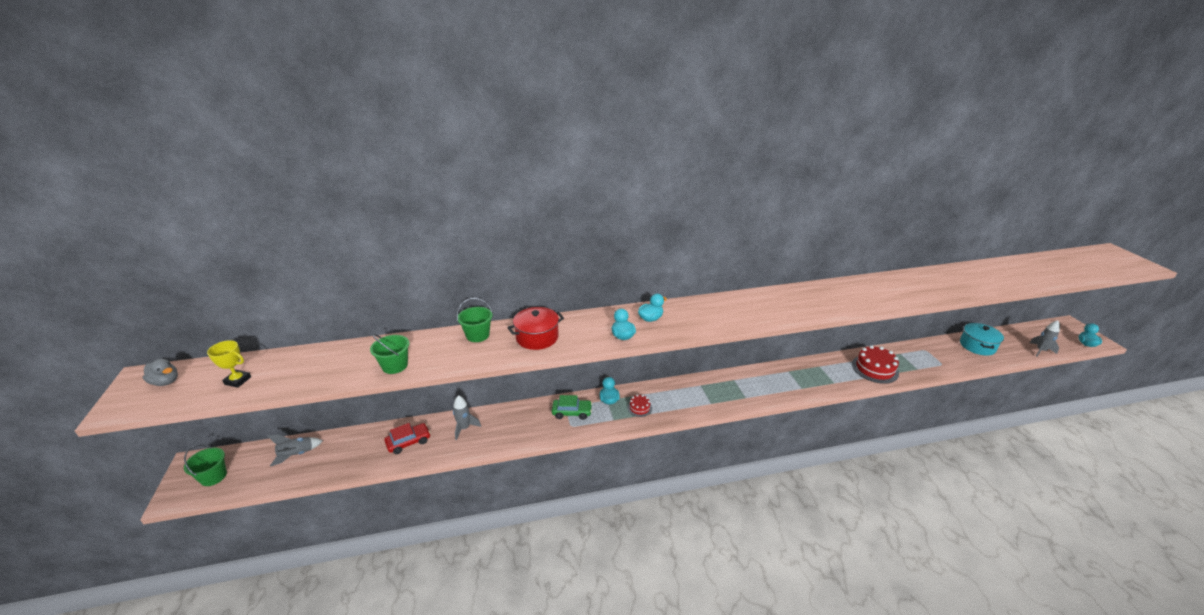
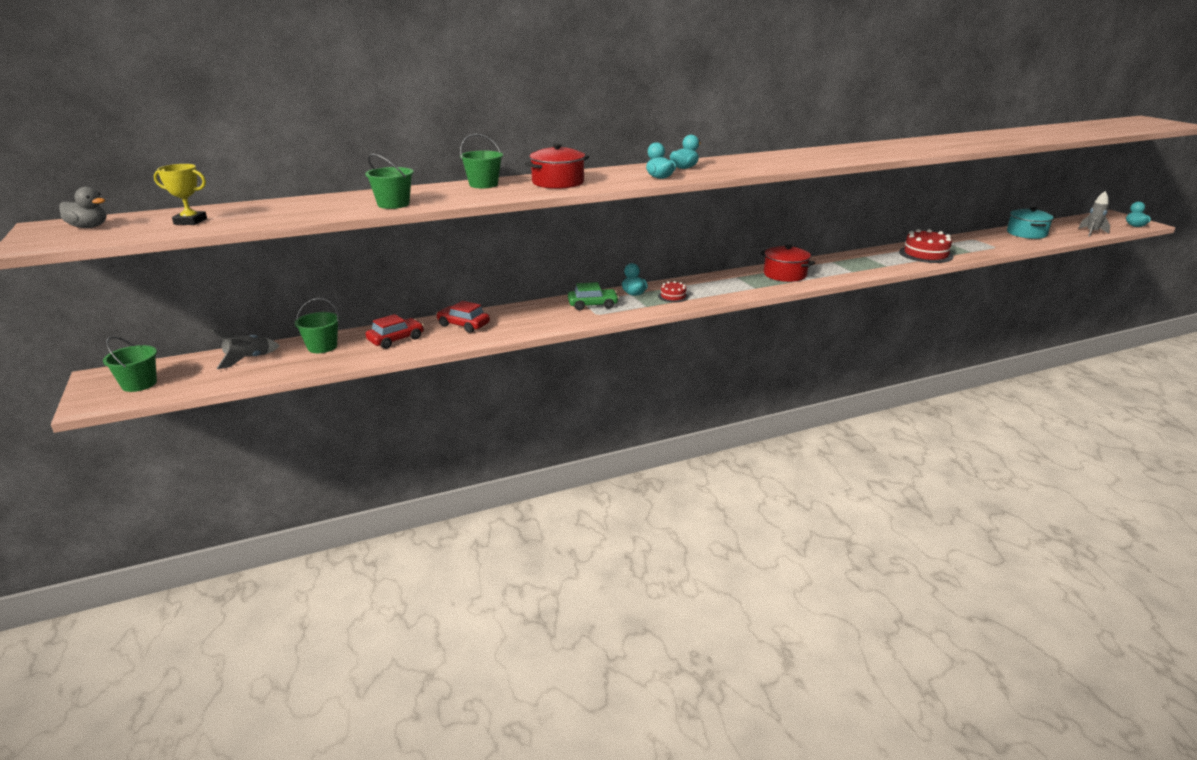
camera: 10 degrees left, 5 degrees down
(353, 445) = (322, 347): none -> green bucket
(464, 428) = (463, 325): grey rocket -> red car
(742, 386) = (784, 274): none -> red pot

